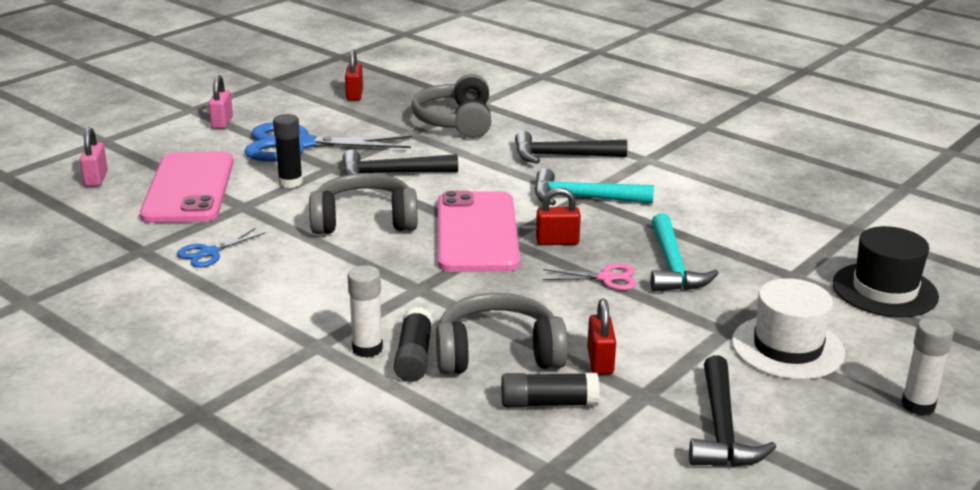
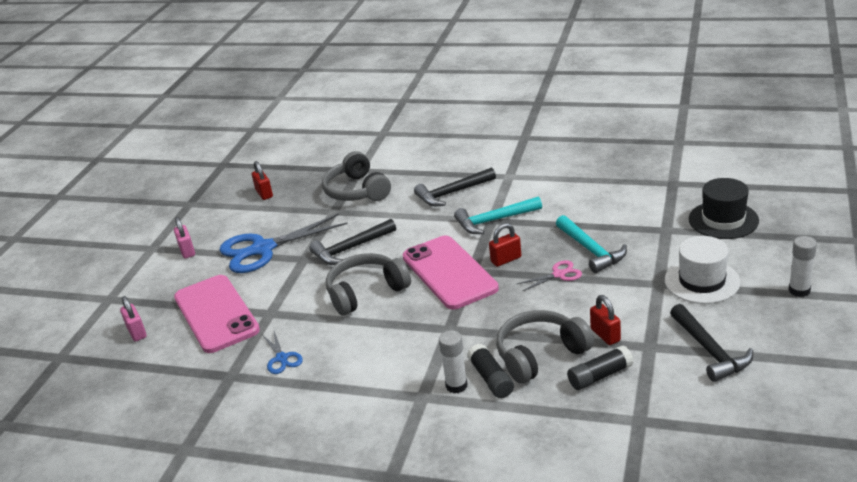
camera: 20 degrees left, 5 degrees up
(209, 253) = (282, 358): blue scissors -> blue scissors turned 45 degrees counterclockwise
(290, 182) = (286, 281): black glue stick -> none

